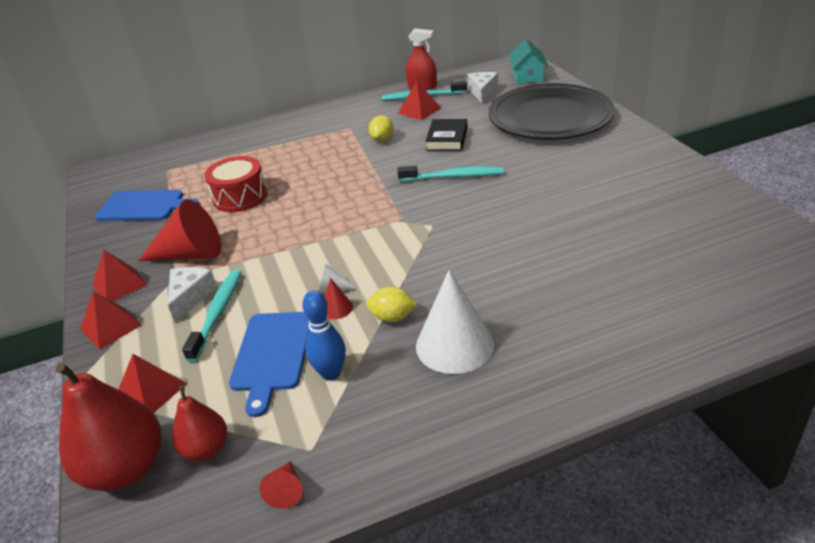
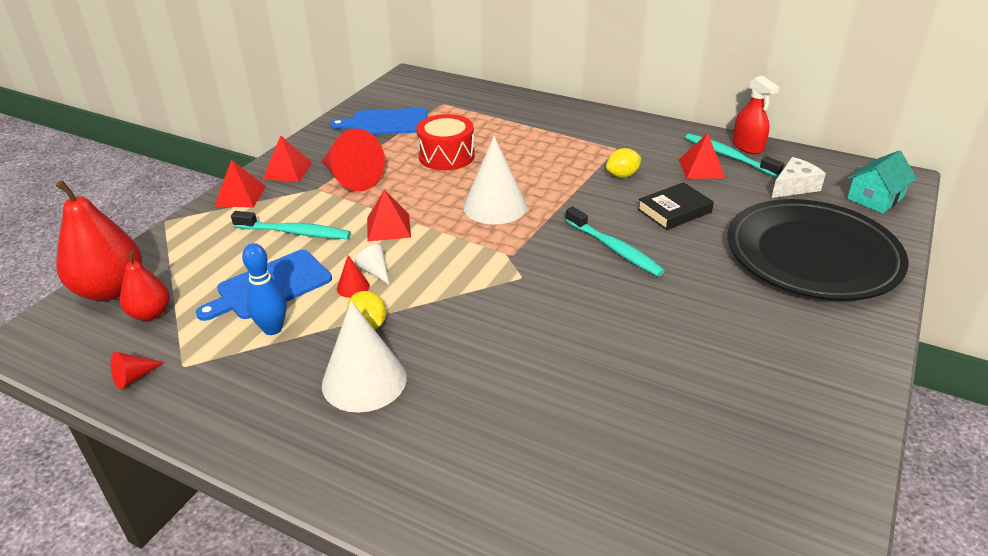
camera: 45 degrees right, 0 degrees up
(144, 206) = (386, 123): blue cutting board -> blue cutting board turned 120 degrees clockwise
(150, 391) = (189, 254): red pyramid -> red pyramid (388, 227)
(190, 297) = (302, 209): white cheese -> none
(217, 313) = (294, 232): turquoise toothbrush -> turquoise toothbrush turned 45 degrees clockwise
(337, 202) = (495, 206): none -> white cone

